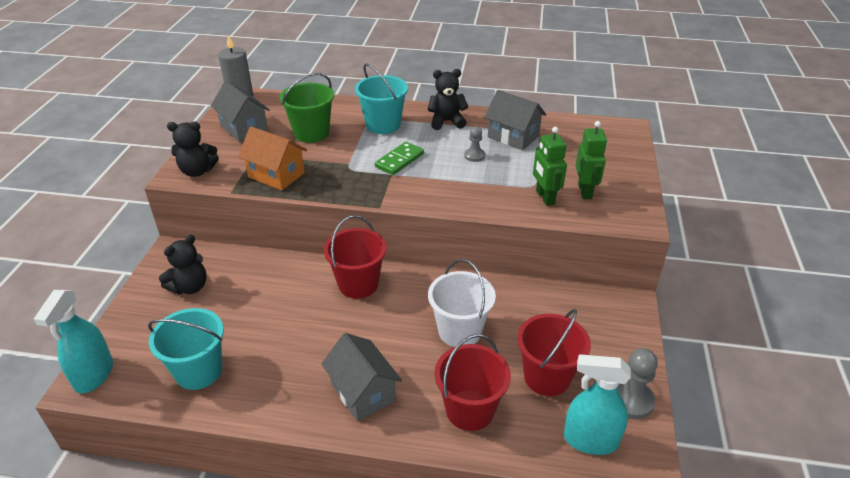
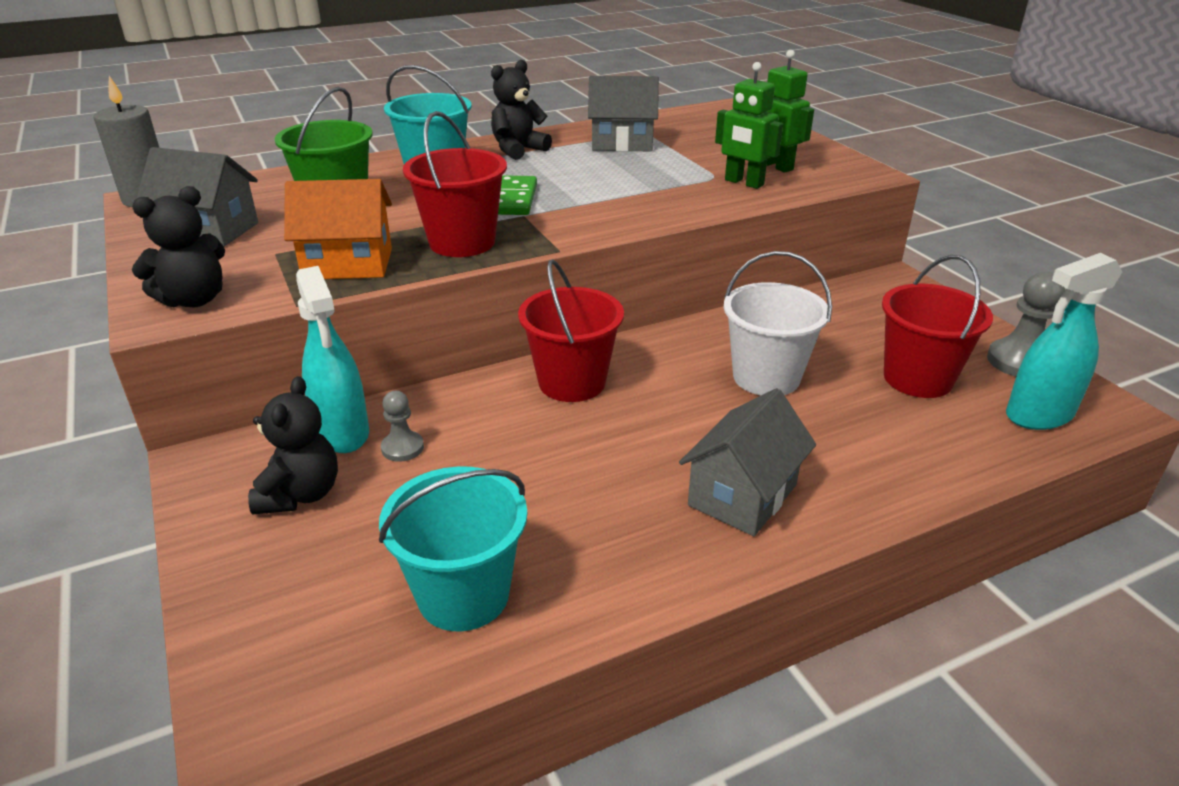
camera: 35 degrees left, 5 degrees down
(94, 375) = (262, 705): turquoise spray bottle -> turquoise spray bottle (342, 433)
(363, 392) = (742, 495): grey house -> grey house turned 75 degrees counterclockwise
(470, 410) = (888, 449): red bucket -> red bucket (462, 242)
(474, 156) = (604, 170): grey pawn -> grey pawn (402, 448)

